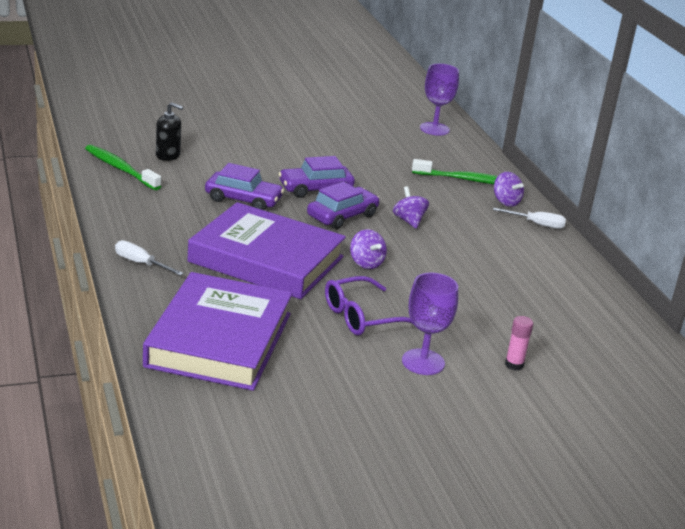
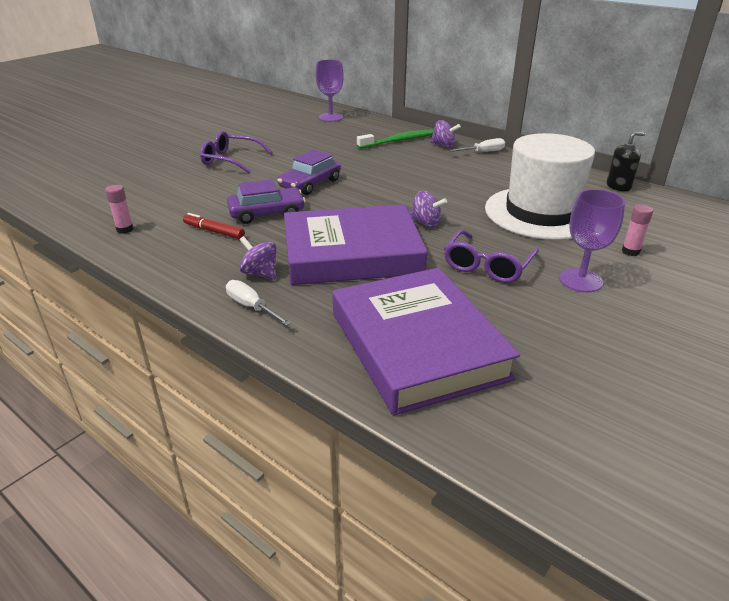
camera: 30 degrees left, 5 degrees up
(120, 169) = (125, 229): green toothbrush -> pink glue stick
(141, 263) = (251, 307): white screwdriver -> white screwdriver turned 45 degrees clockwise
(168, 155) = (156, 203): black soap dispenser -> black soap dispenser (618, 186)
(183, 197) = (214, 231): none -> red marker
(275, 139) = (230, 160): none -> purple glasses
(342, 216) = (357, 195): purple car -> none
(409, 221) = (406, 181): purple spinning top -> purple spinning top (260, 273)
(490, 300) = (541, 213): none -> white hat

